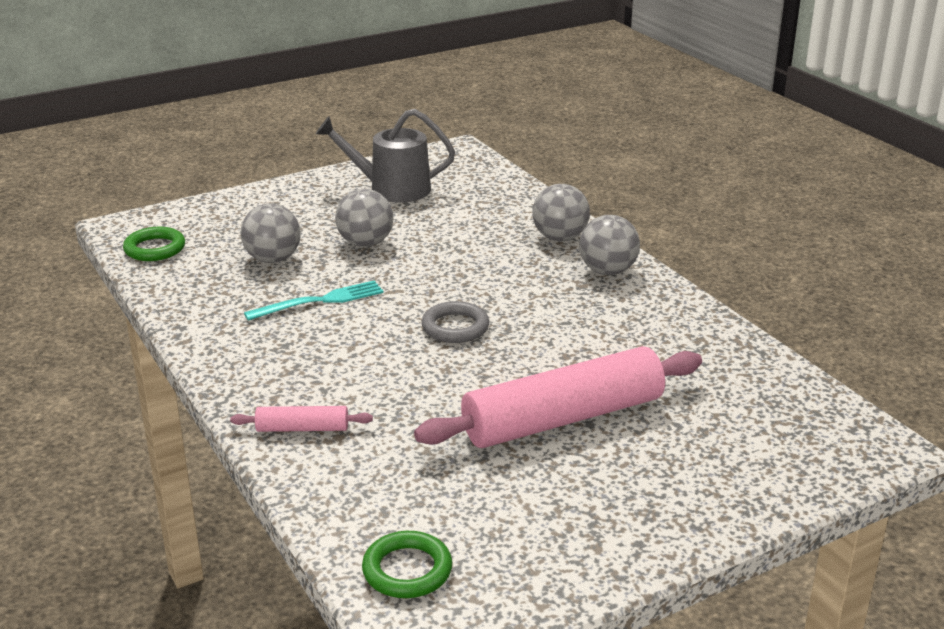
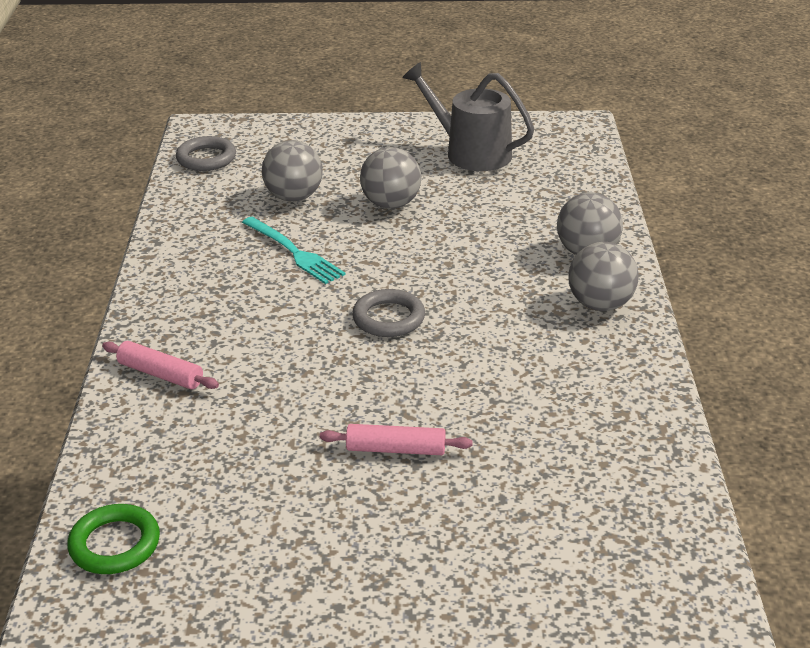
camera: 30 degrees right, 5 degrees up
(155, 249) = (206, 158): green ring -> grey ring
(320, 301) = (294, 252): turquoise fork -> turquoise fork turned 45 degrees clockwise
(563, 418) = (396, 449): pink rolling pin -> pink rolling pin, size x0.44

